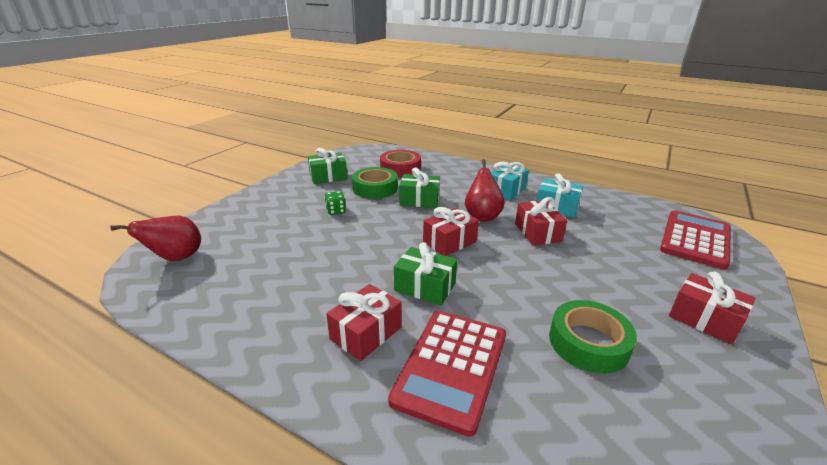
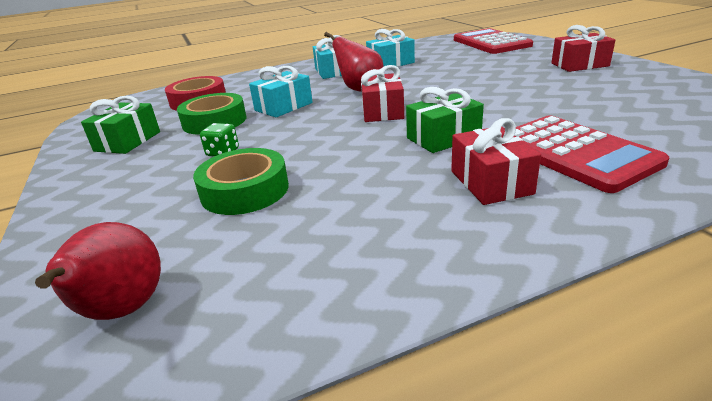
camera: 50 degrees left, 0 degrees up
(419, 200) = (283, 107): green gift -> turquoise gift
(537, 233) = (418, 78): red gift -> none
(588, 343) = (579, 99): green tape -> green tape (245, 190)

